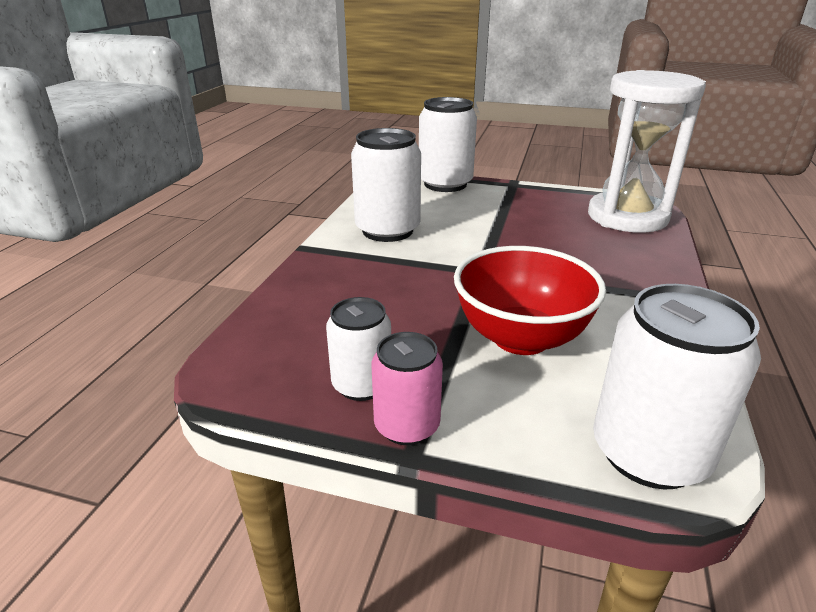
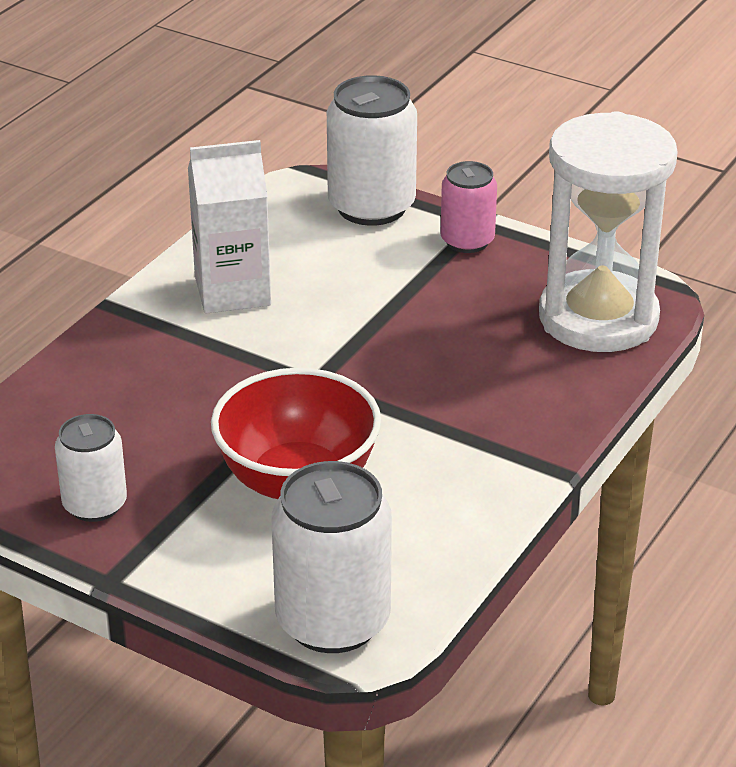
camera: 15 degrees right, 5 degrees up
(387, 230) = (232, 291): white can -> white carton
(407, 426) = (118, 554): pink can -> pink can (467, 241)

